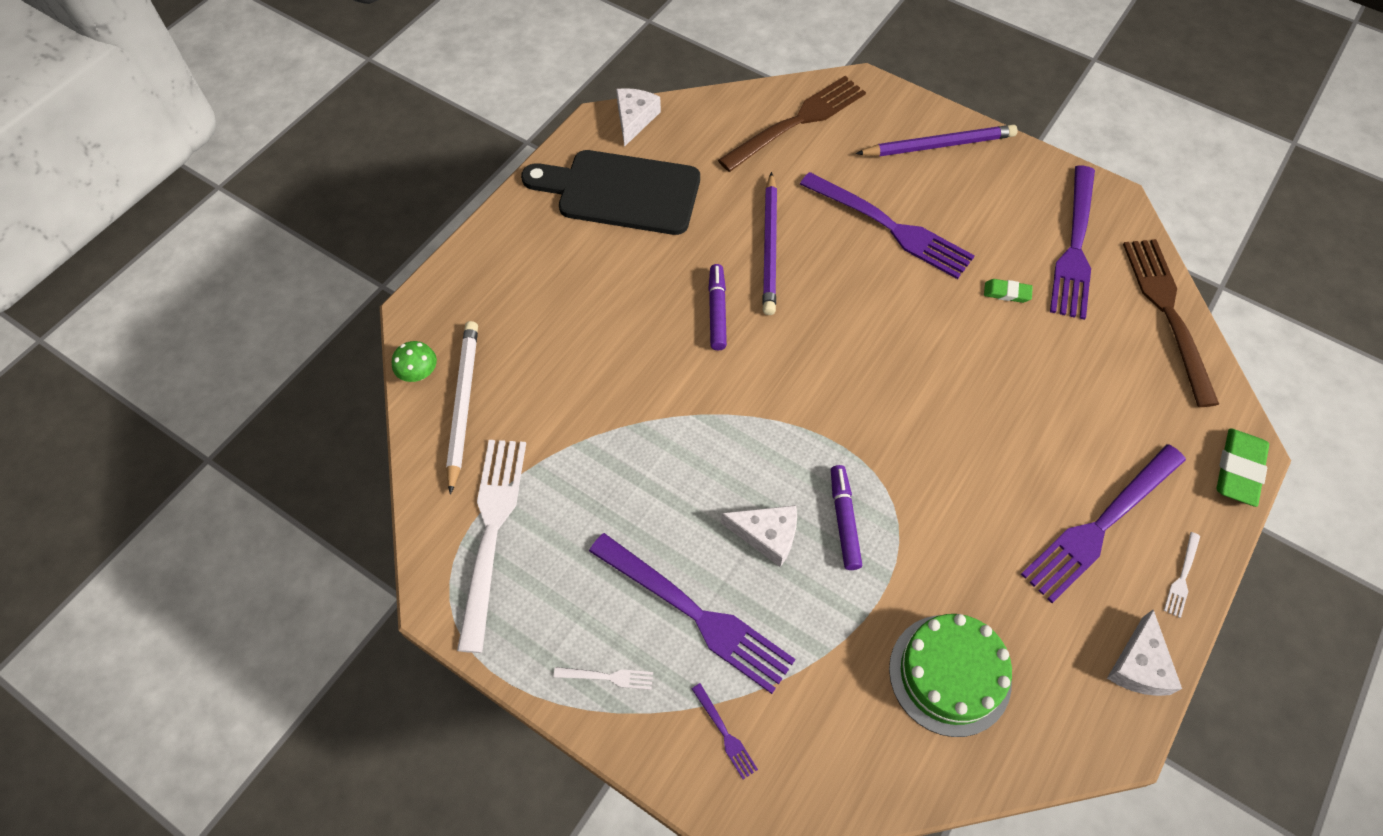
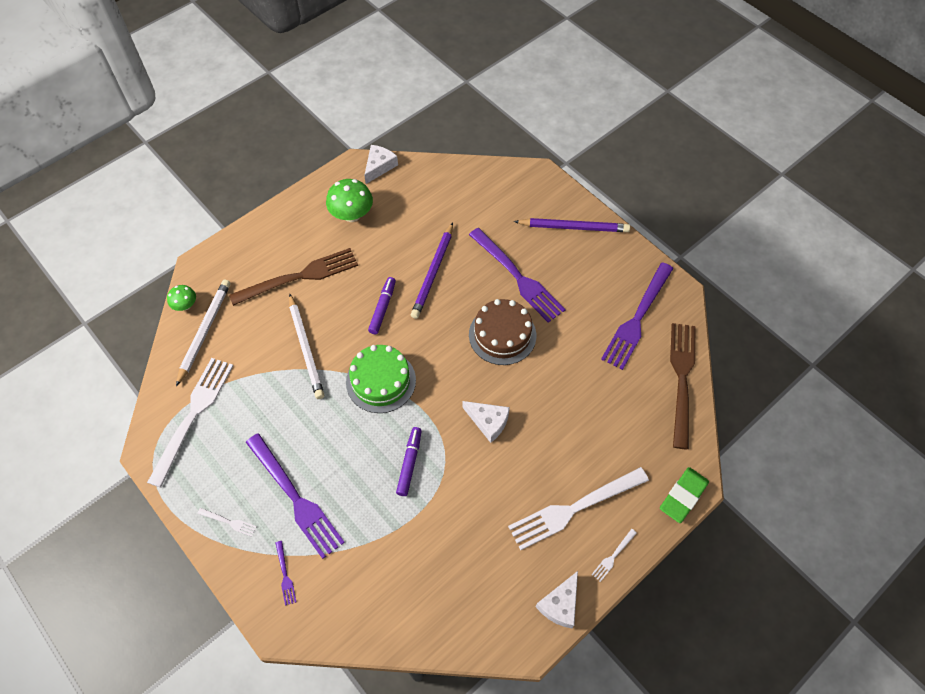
camera: 15 degrees right, 0 degrees up
(621, 192) = (352, 214): black cutting board -> green mushroom
(626, 393) = (306, 348): none -> white pencil
(767, 535) = (358, 460): white cheese -> white cheese (488, 422)
(797, 121) = (485, 190): brown fork -> brown fork (300, 276)
(901, 310) = (502, 335): none -> brown cake
(949, 674) = (436, 577): green cake -> green cake (381, 381)
(1007, 293) = (577, 339): green eraser -> none
(1100, 526) = (573, 509): purple fork -> white fork

